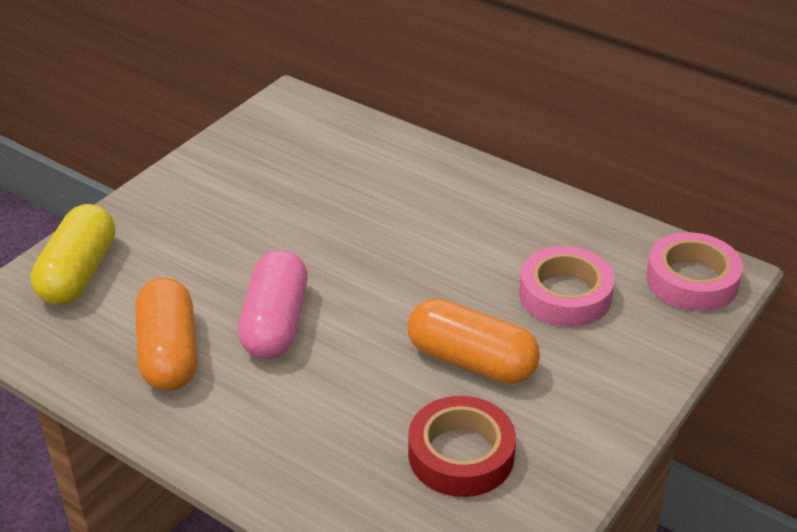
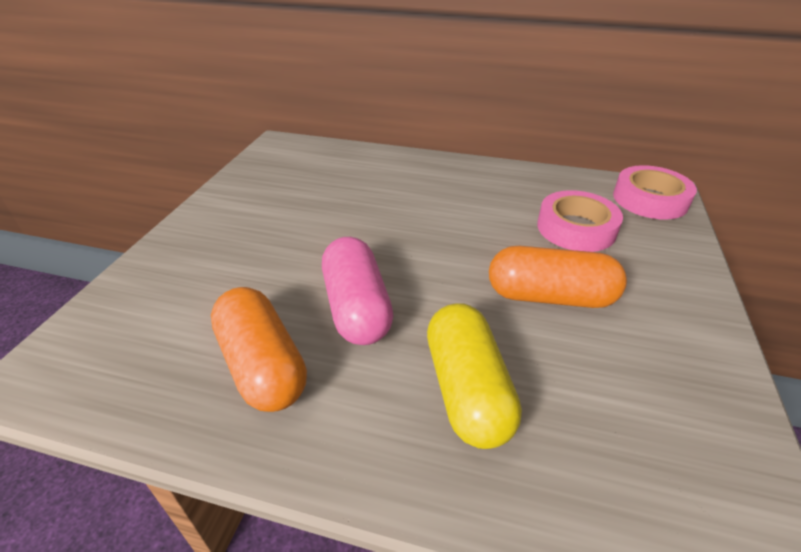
camera: 20 degrees left, 0 degrees up
(78, 273) = (134, 308): yellow capsule -> yellow capsule (466, 390)
(461, 454) = (613, 389): red tape -> none

